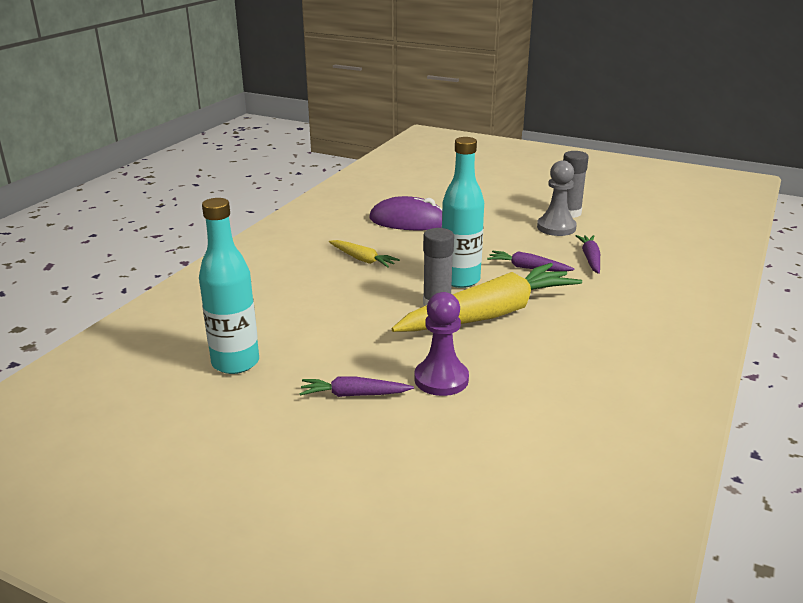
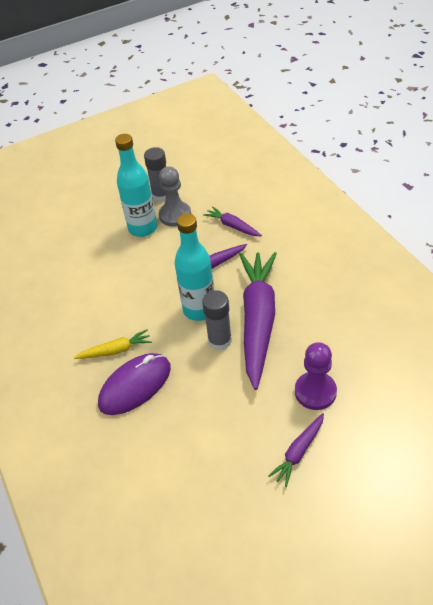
camera: 50 degrees left, 20 degrees up
(235, 363) = (202, 510): turquoise bottle -> turquoise bottle (143, 228)
(408, 221) = (81, 289): purple mouse -> purple mouse (135, 386)
(490, 314) = (258, 320): yellow carrot -> purple carrot

